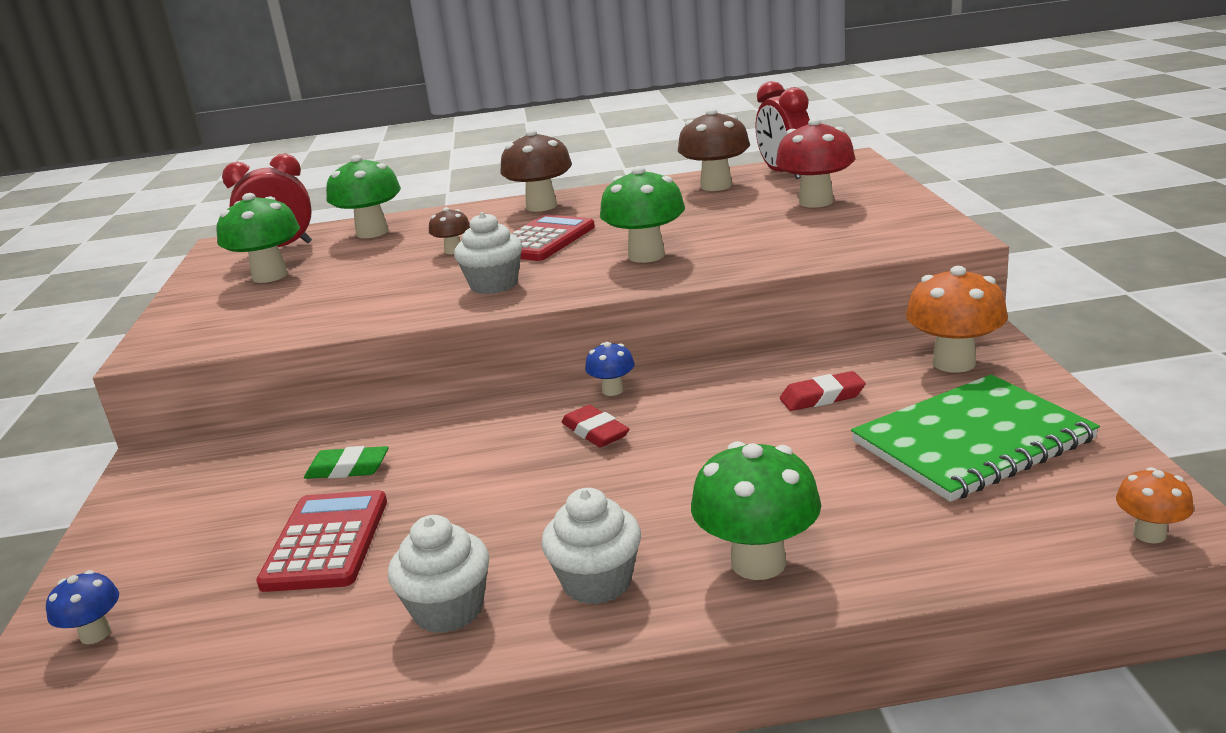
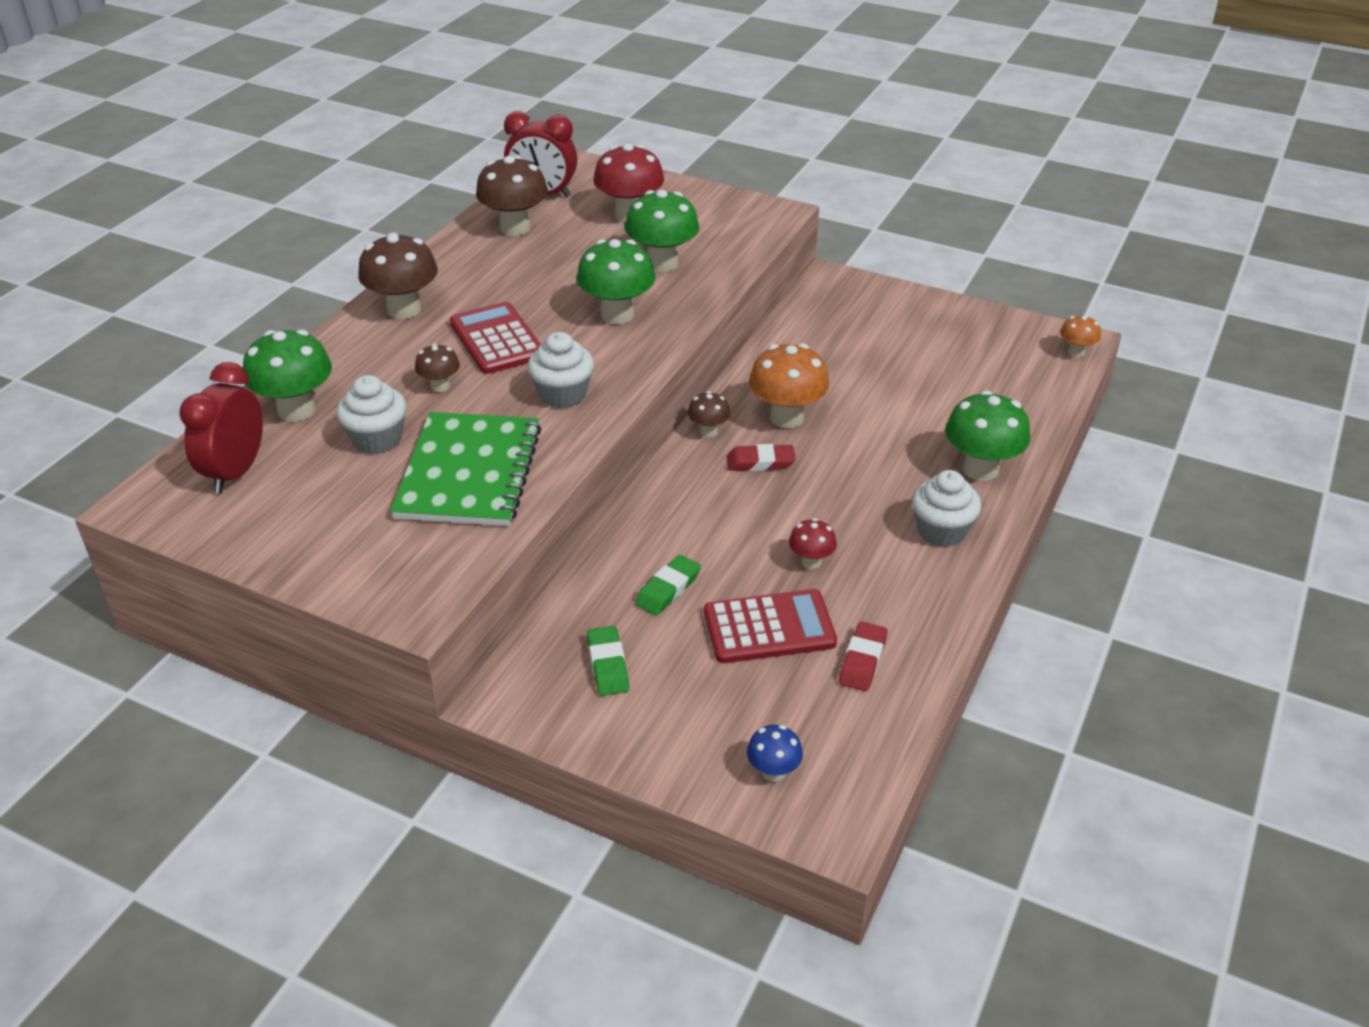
camera: 60 degrees left, 15 degrees up
(219, 485) = (608, 665): none -> green eraser
(270, 276) = (318, 498): green mushroom -> green mushroom (662, 263)
(326, 542) = (769, 628): red calculator -> red calculator turned 135 degrees clockwise
(448, 610) = (911, 597): white cupcake -> white cupcake (377, 439)
(456, 522) = (811, 562): none -> red mushroom
(612, 390) = (708, 431): blue mushroom -> brown mushroom
(822, 397) = (830, 363): red eraser -> red eraser (862, 660)
(954, 363) = (850, 303): orange mushroom -> orange mushroom (787, 417)
(972, 441) = (942, 347): green notebook -> green notebook (469, 472)

